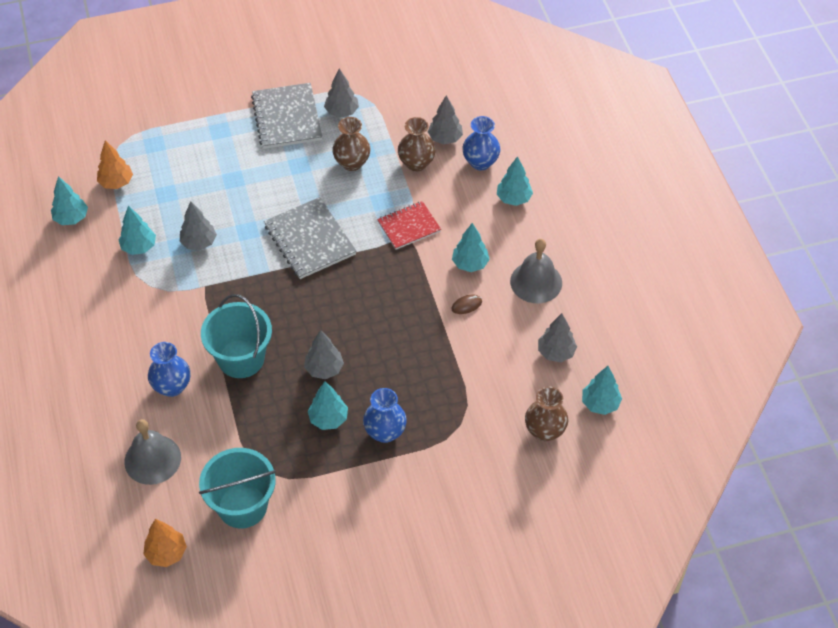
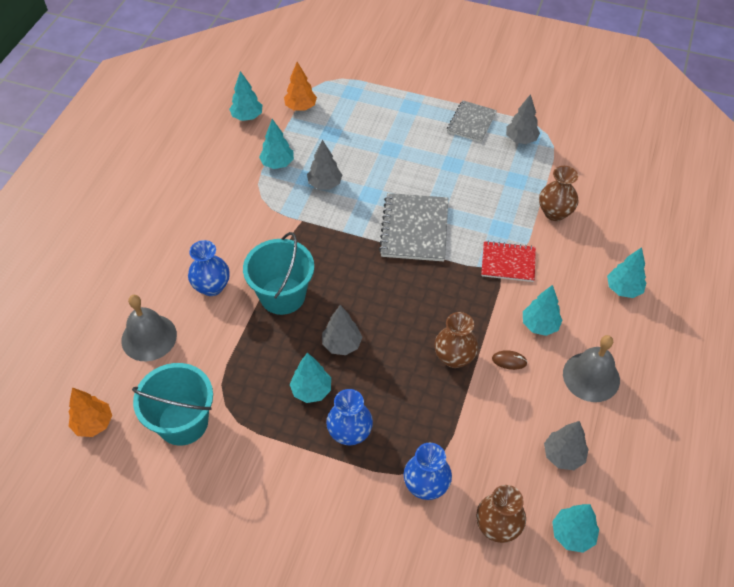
camera: 35 degrees right, 0 degrees up
(287, 118) = (471, 122): grey notebook -> grey notebook, size x0.65
(352, 163) = (498, 184): brown vase -> brown vase (454, 357)
(445, 138) = (596, 205): grey tree -> none
(480, 162) = (614, 241): blue vase -> blue vase (426, 485)

